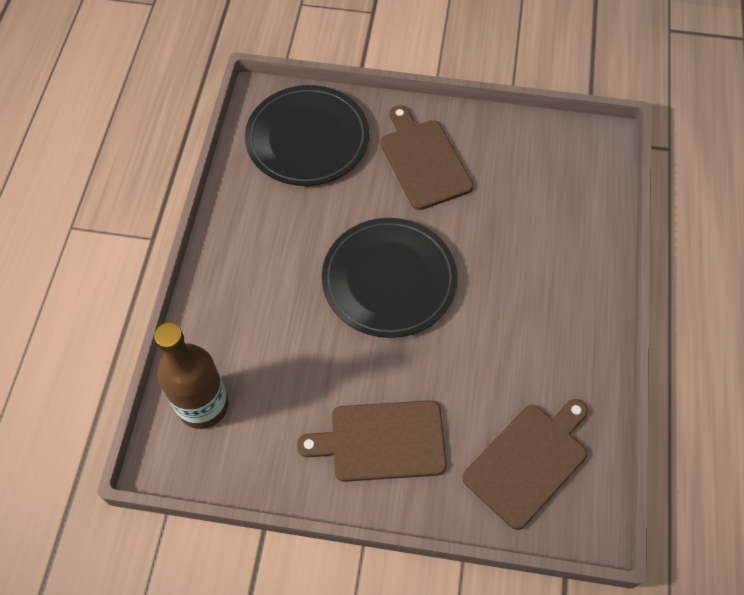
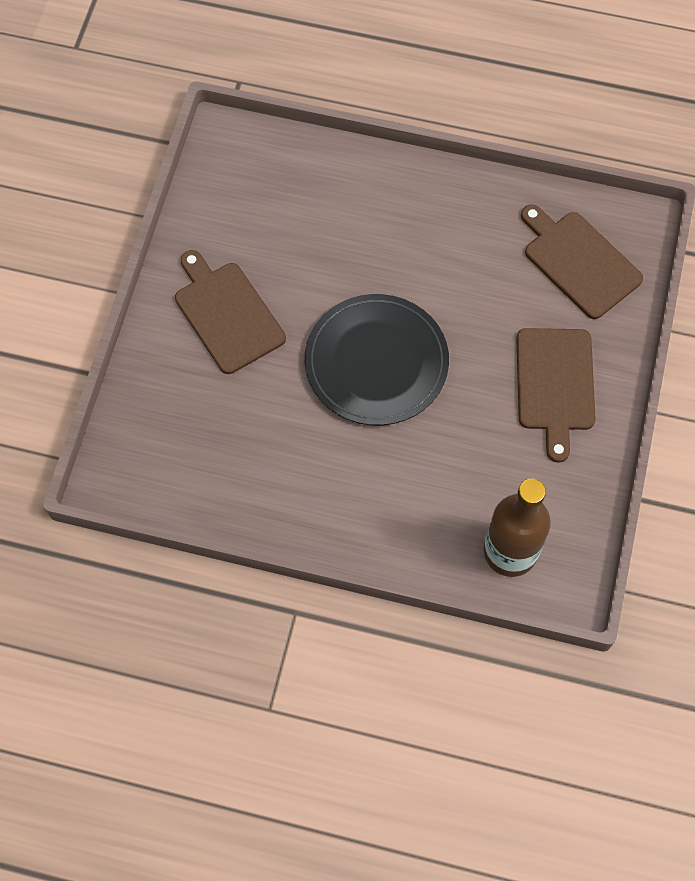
camera: 85 degrees left, 5 degrees up
(307, 139) = (178, 434): black plate -> none
(423, 161) = (227, 314): brown cutting board -> brown cutting board turned 75 degrees clockwise

